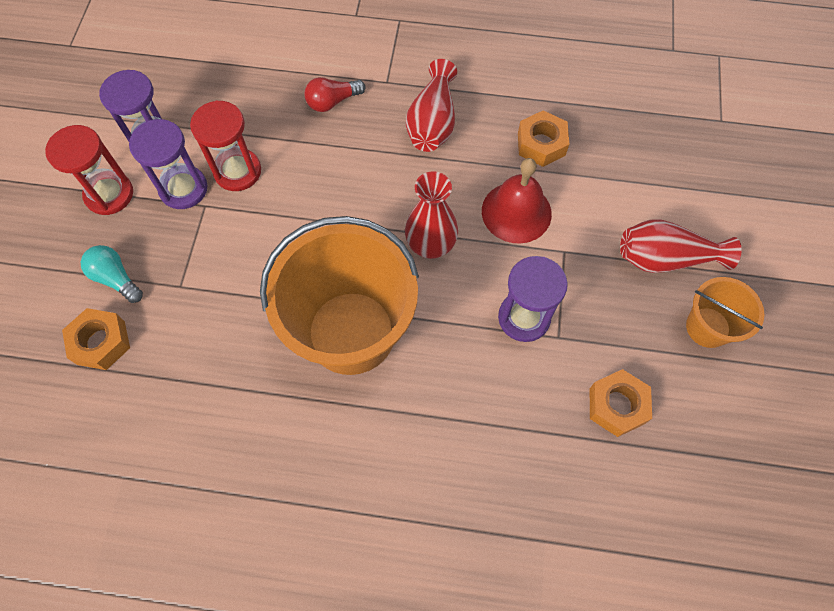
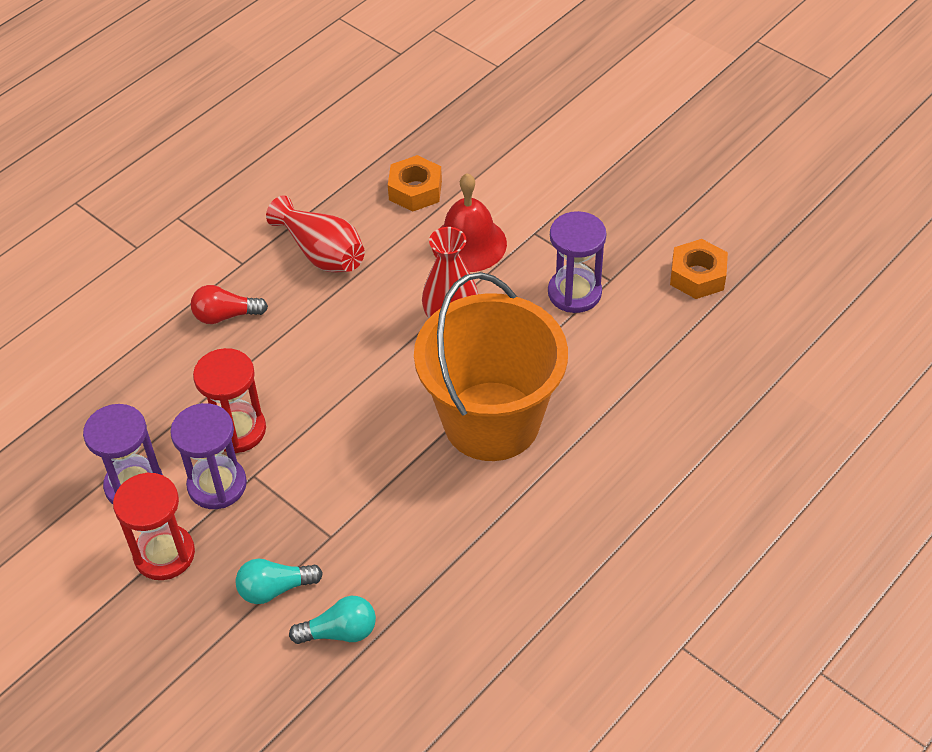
camera: 55 degrees left, 15 degrees down
(101, 342) = (340, 632): orange nut -> turquoise light bulb
(332, 102) = (225, 315): red light bulb -> red light bulb turned 75 degrees clockwise
(665, 258) = (594, 173): red vase -> none
(707, 327) = (674, 183): orange bucket -> none

